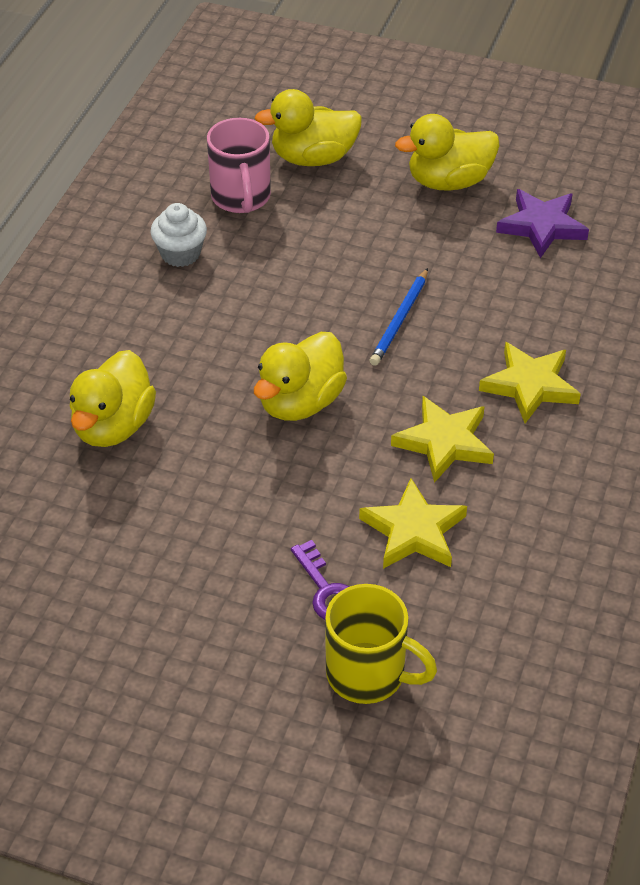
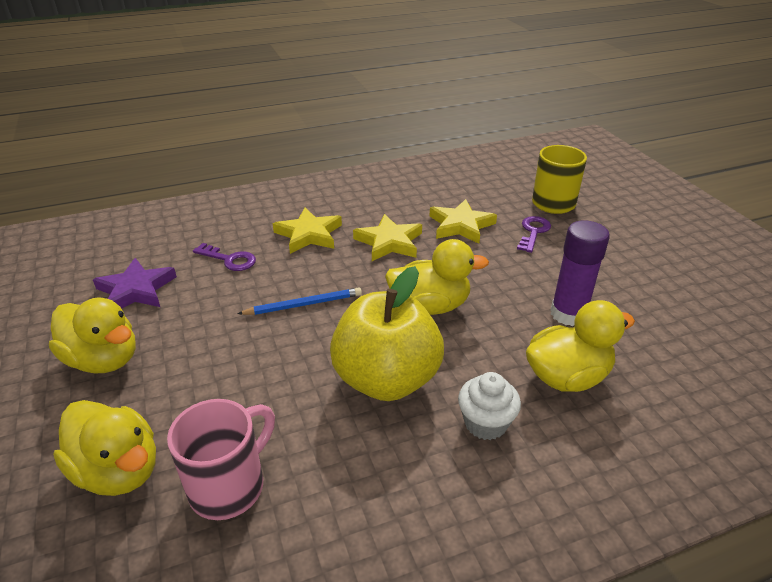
camera: 130 degrees left, 10 degrees down
(173, 494) = (568, 314): none -> purple glue stick
(180, 254) = (353, 474): white cupcake -> white cupcake (485, 423)
(244, 318) = (386, 379): none -> yellow apple
(537, 304) = (229, 259): none -> purple key

